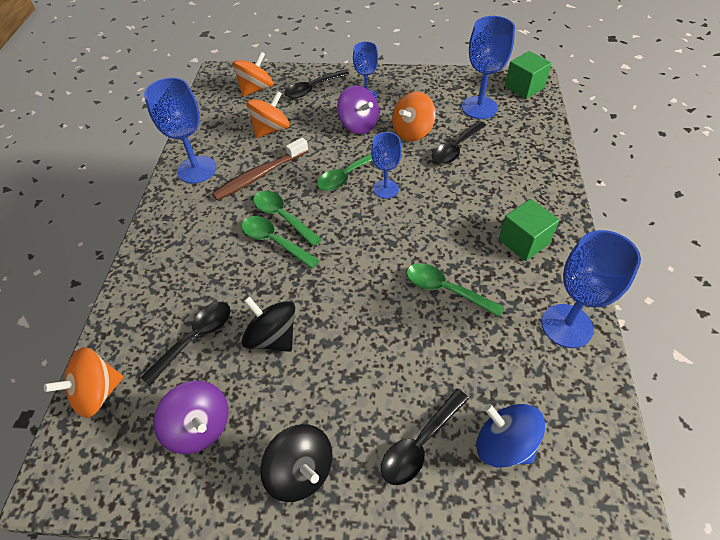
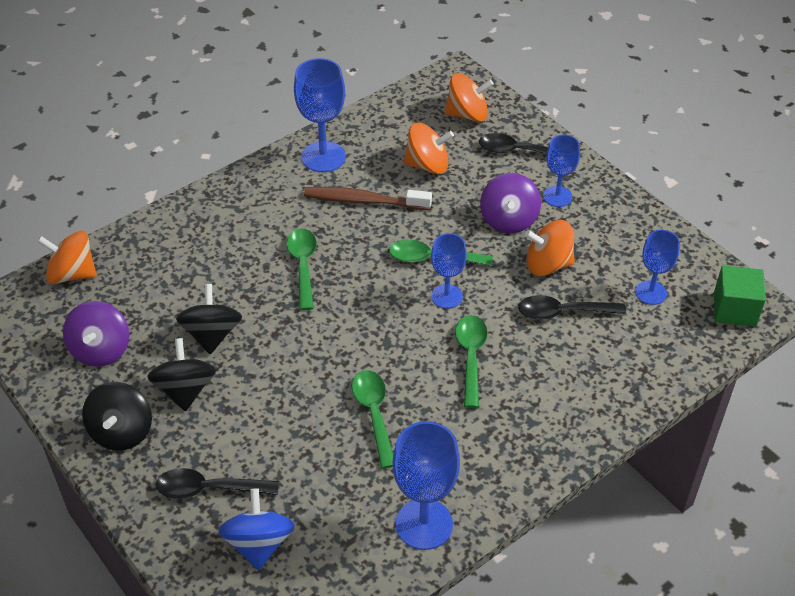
camera: 45 degrees right, 5 degrees down
(195, 338) = (165, 290): black spoon -> none
(282, 217) = (334, 251): green spoon -> green spoon (471, 357)
(306, 392) = (185, 390): none -> black spinning top
(479, 108) = (651, 293): blue goblet -> blue goblet, size x0.64
(523, 241) = (494, 437): green cube -> none

